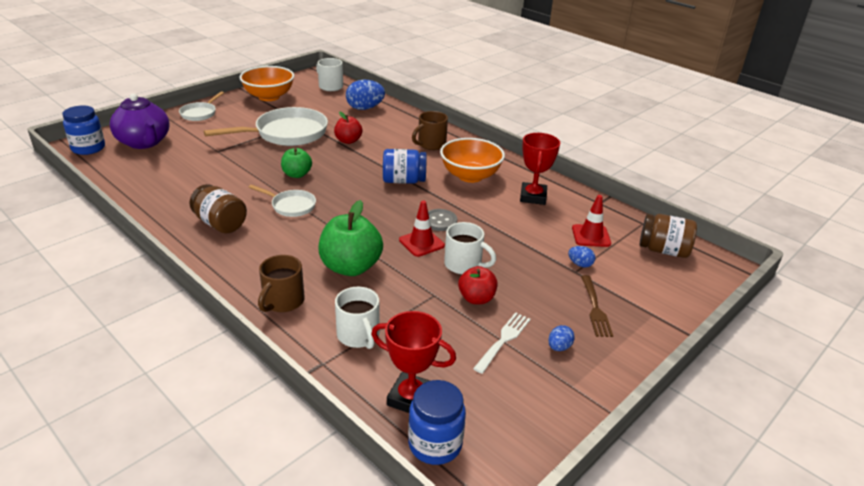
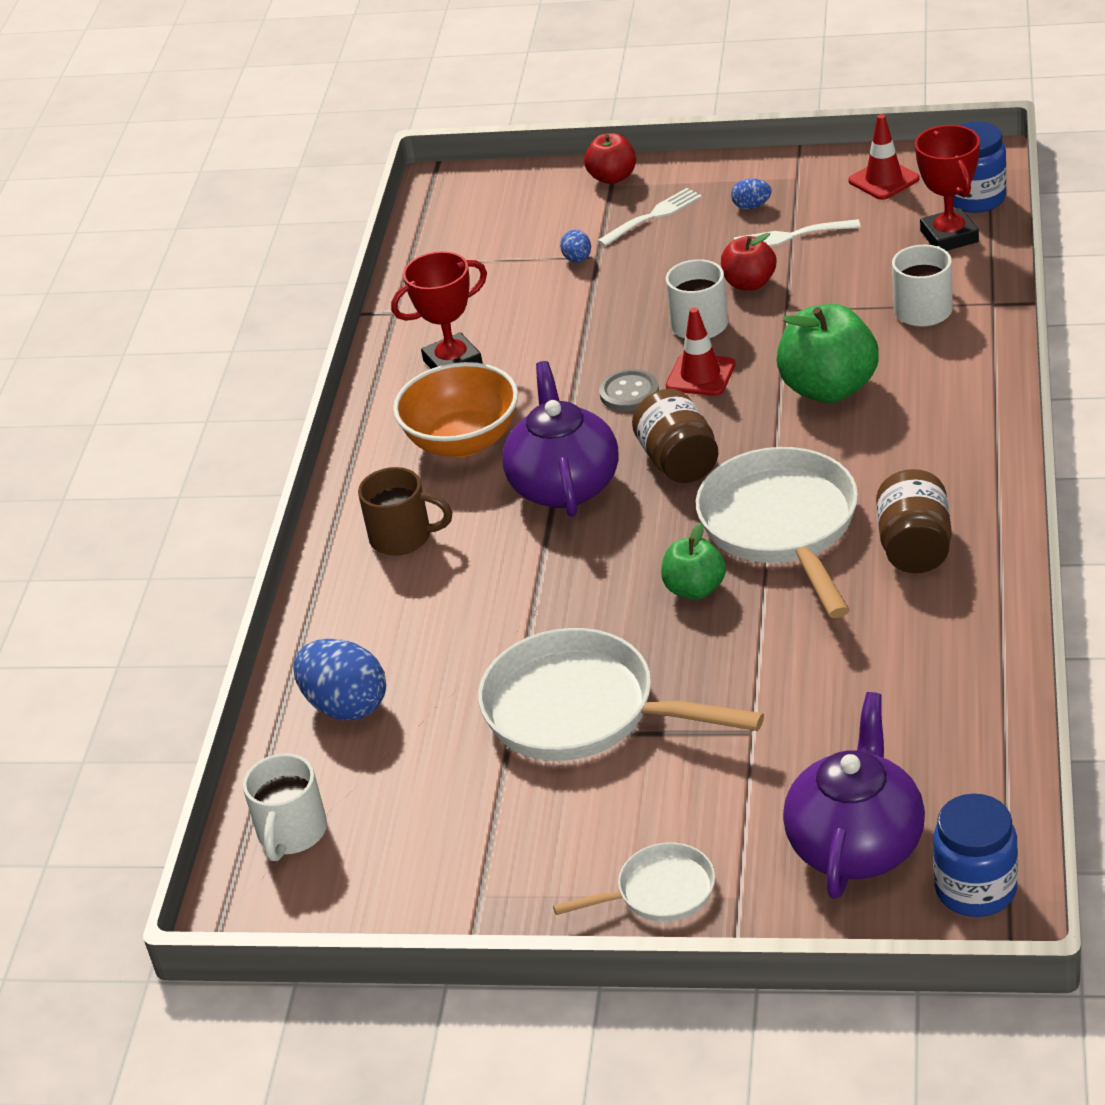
camera: 120 degrees left, 5 degrees up
(269, 97) = (457, 872): orange bowl -> none
(283, 301) = (959, 386): brown mug -> none
(291, 206) = (782, 527): white pan -> white pan, size x1.94
(348, 141) = (510, 625): red apple -> red apple (612, 177)
(403, 181) = (564, 485): blue jar -> purple teapot
(591, 236) = (498, 280): red traffic cone -> red traffic cone (883, 180)
(595, 308) = (653, 216): brown fork -> white fork
(663, 250) = (461, 227): brown jar -> brown jar (678, 462)

